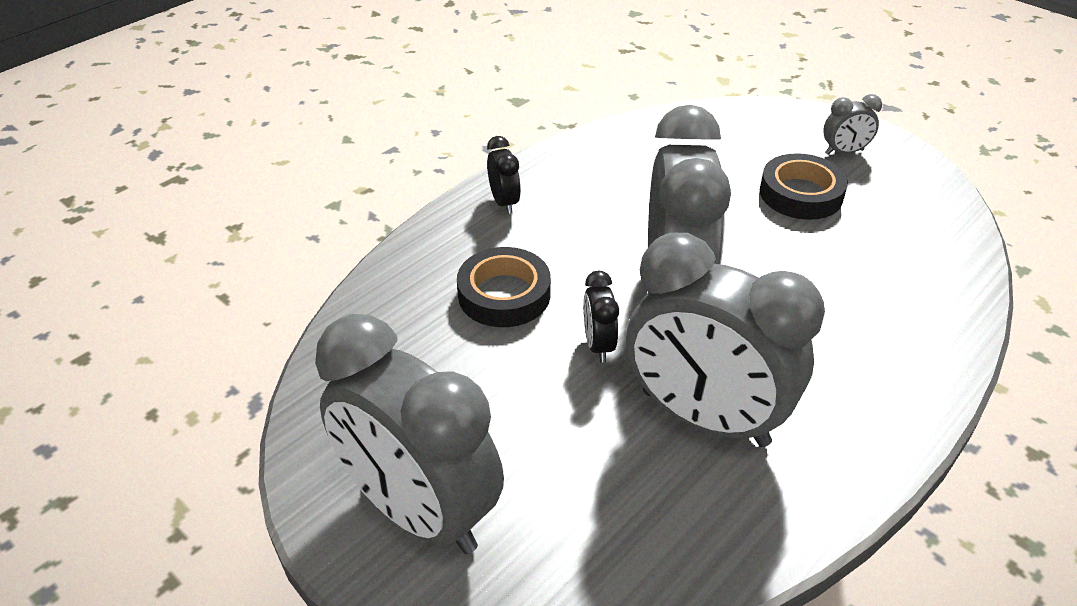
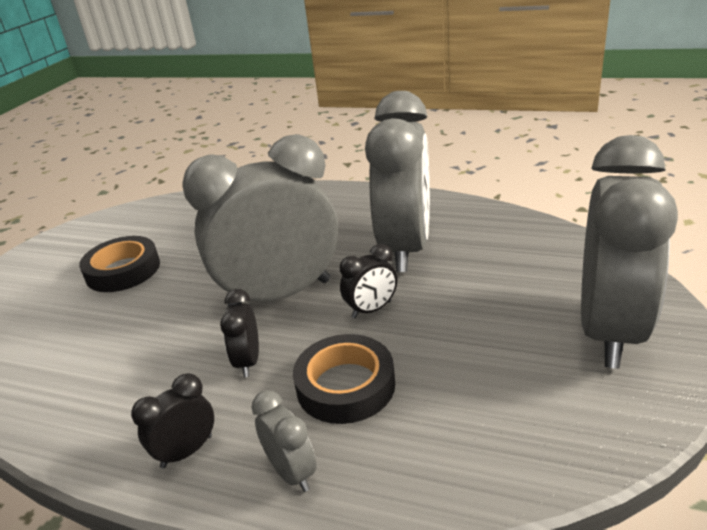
camera: 110 degrees left, 10 degrees down
(581, 248) = (248, 361): none -> black clock
(844, 152) = (53, 264): grey clock -> grey clock (292, 472)

